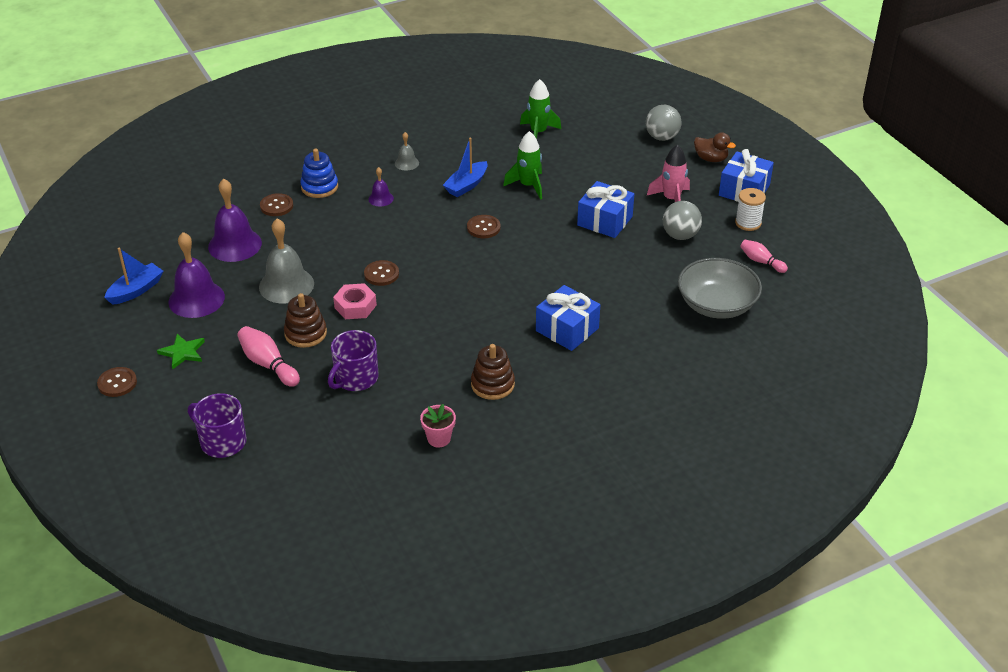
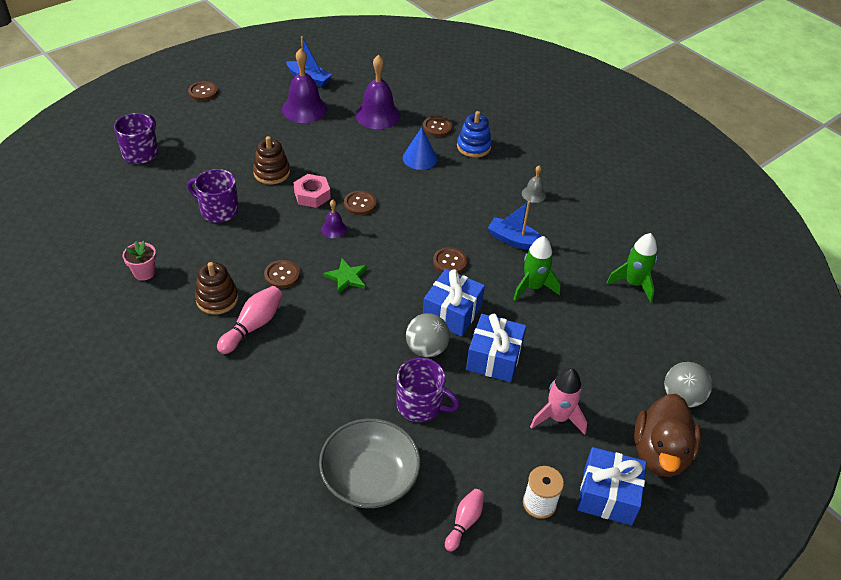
camera: 75 degrees right, 5 degrees up
(183, 352) = (240, 115): green star -> green star (347, 277)
(268, 364) = (231, 159): pink bowling pin -> pink bowling pin (253, 326)
(286, 285) = (332, 151): grey bell -> none
(323, 225) = (419, 158): none -> blue cone
(381, 198) = (471, 186): purple bell -> purple bell (333, 229)
(471, 337) = (282, 275): none -> brown button
(567, 329) = (304, 345): blue gift -> blue gift (452, 313)
(647, 268) = (420, 405): none -> purple mug
(680, 235) = (490, 432): grey ball -> grey ball (426, 349)
(711, 159) = (660, 453): brown duck -> brown duck, size x1.77

